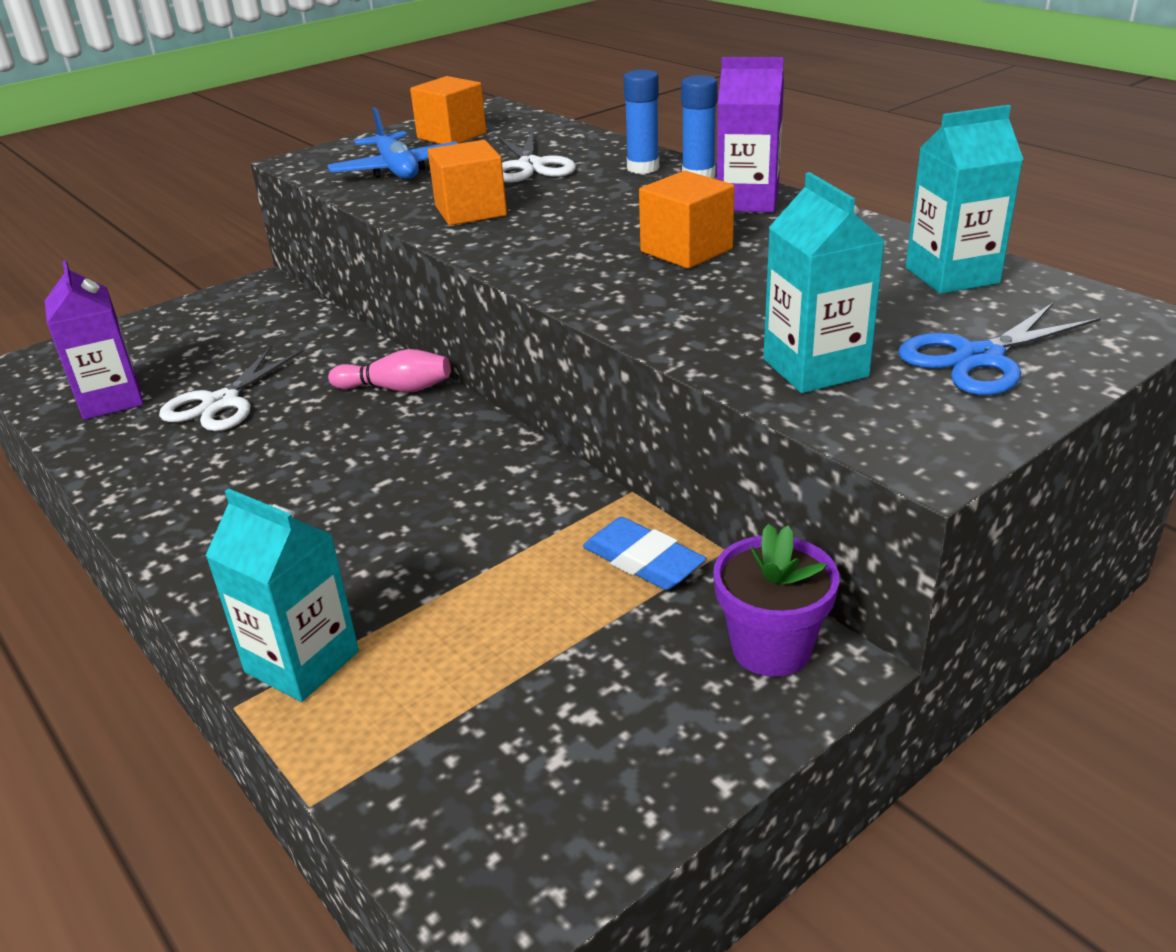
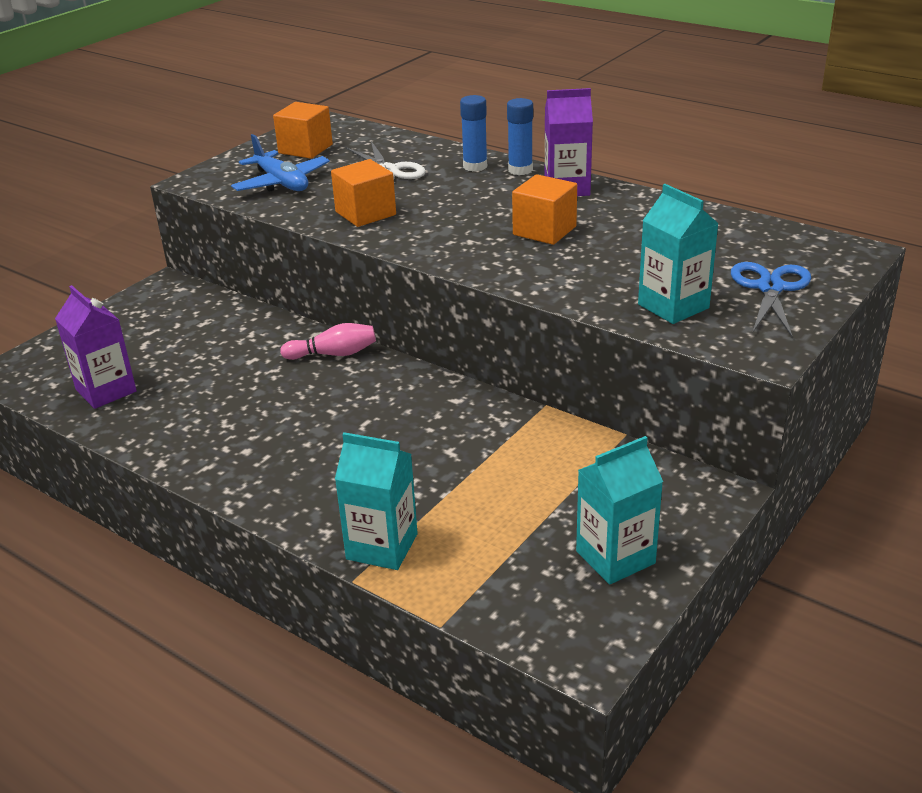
camera: 15 degrees left, 0 degrees up
(221, 402) = (200, 381): white scissors -> none
(643, 561) = (576, 449): blue eraser -> none
(771, 648) = (681, 489): purple flower pot -> none
(952, 275) = (730, 232): turquoise carton -> turquoise carton (615, 557)
(979, 358) = (770, 288): blue scissors -> blue scissors turned 150 degrees clockwise

